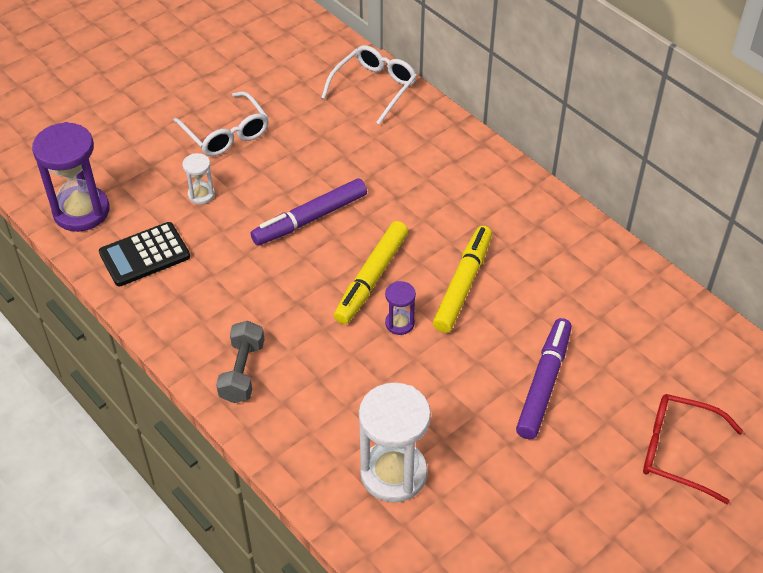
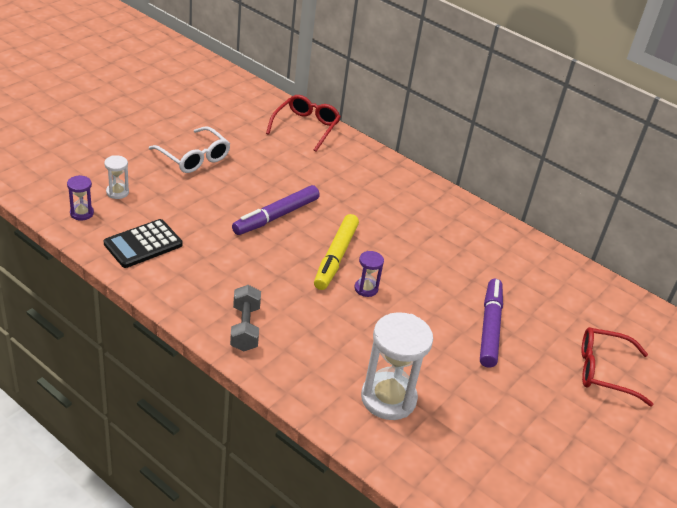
camera: 15 degrees left, 10 degrees down
(81, 211) = (81, 213): purple hourglass -> purple hourglass, size x0.48
(201, 195) = (182, 200): white hourglass -> white hourglass (117, 192)
(374, 88) = (305, 127): white glasses -> red glasses
(463, 284) = (409, 260): yellow marker -> none

